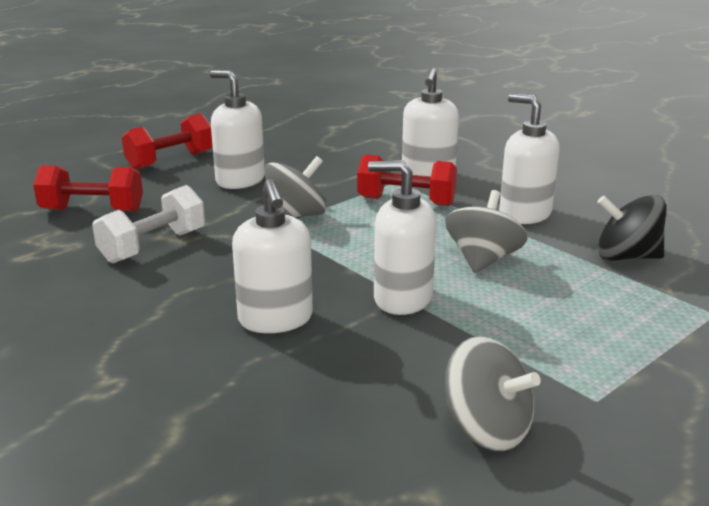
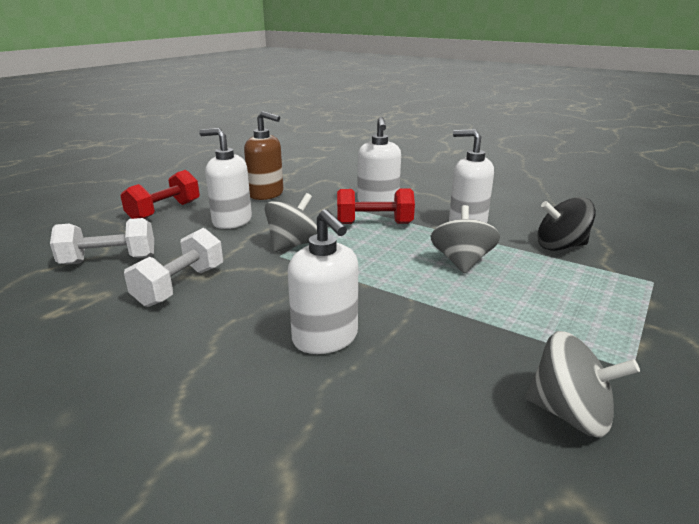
camera: 15 degrees left, 0 degrees up
(92, 210) = (109, 260): red dumbbell -> white dumbbell
(296, 151) = (266, 194): none -> brown soap dispenser
(402, 298) = (421, 303): white soap dispenser -> none

